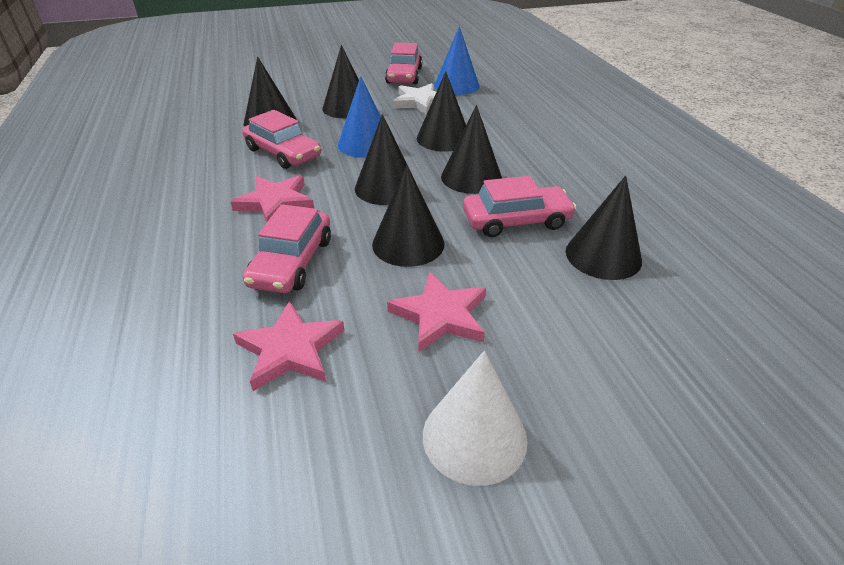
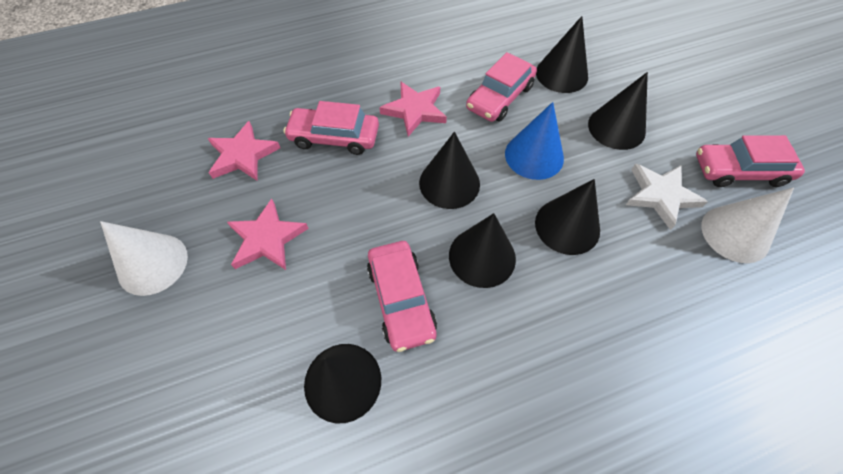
camera: 85 degrees right, 20 degrees up
(408, 244) = (359, 209): black cone -> none
(456, 85) = (735, 234): blue cone -> white cone

